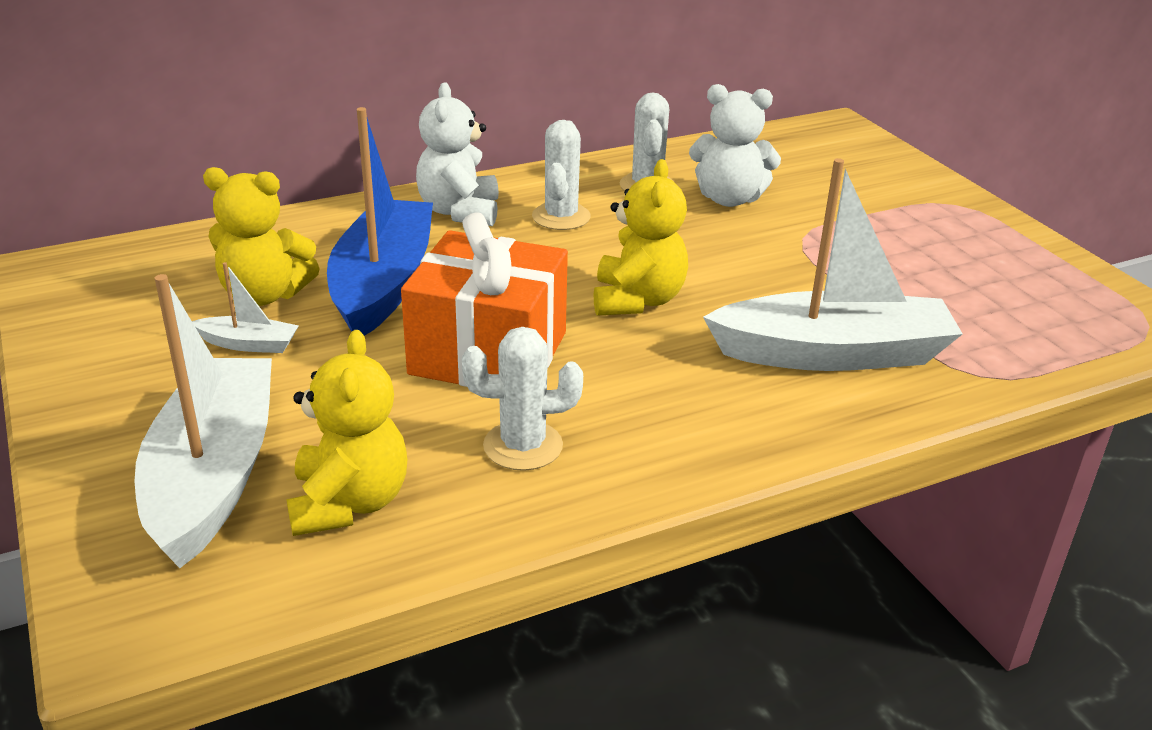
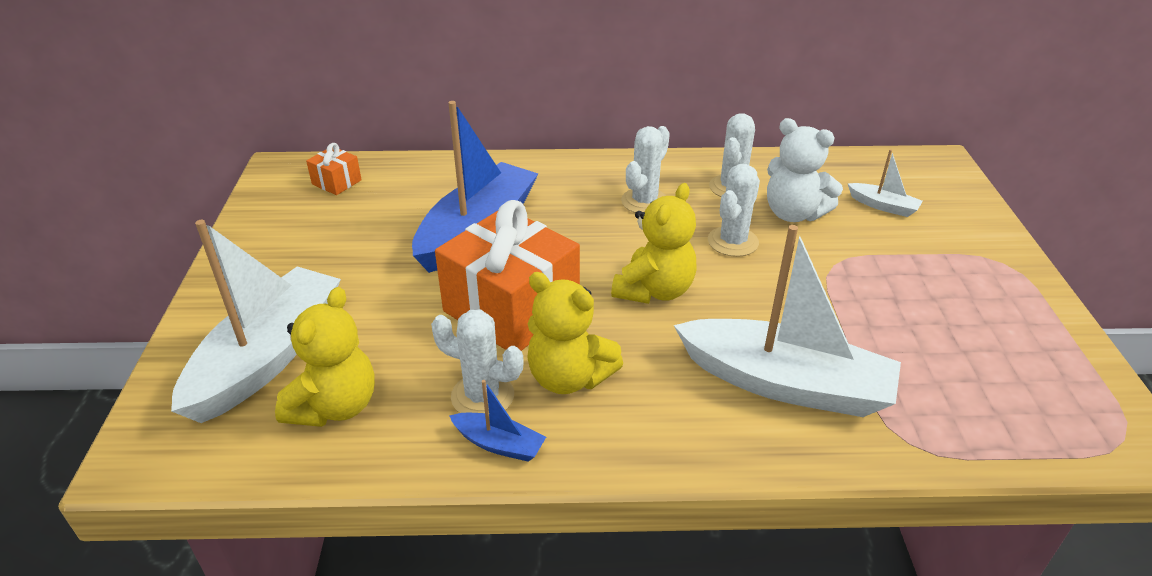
camera: 25 degrees right, 5 degrees up
(148, 268) = (336, 182): none -> orange gift
(249, 344) = (358, 258): white boat -> white boat (883, 206)
(264, 295) = (394, 221): yellow teddy bear -> yellow teddy bear (569, 377)
(460, 212) = (572, 181): white teddy bear -> none
(578, 486) = (499, 444): none -> blue boat
(686, 237) = (733, 242): none -> white cactus

